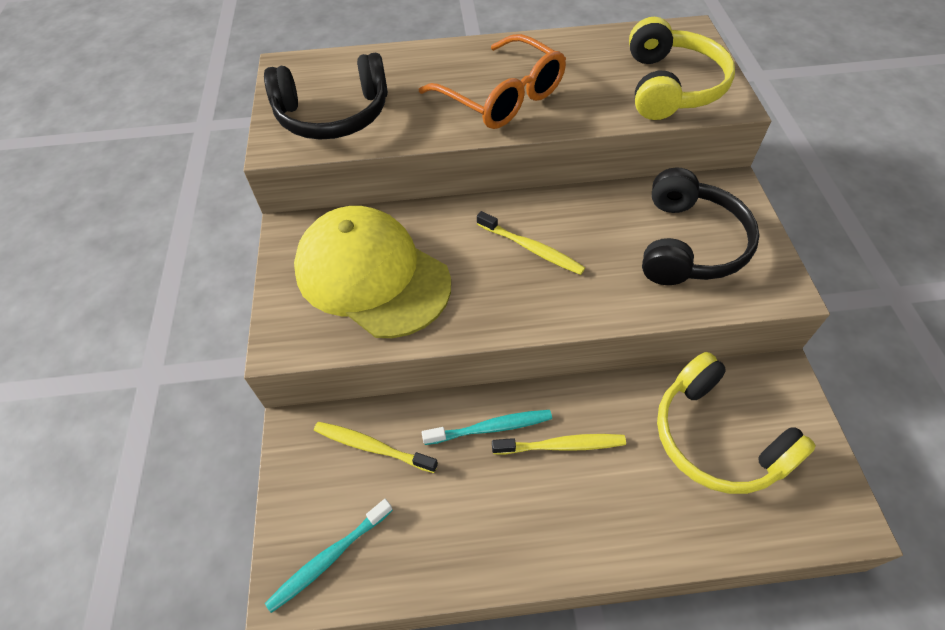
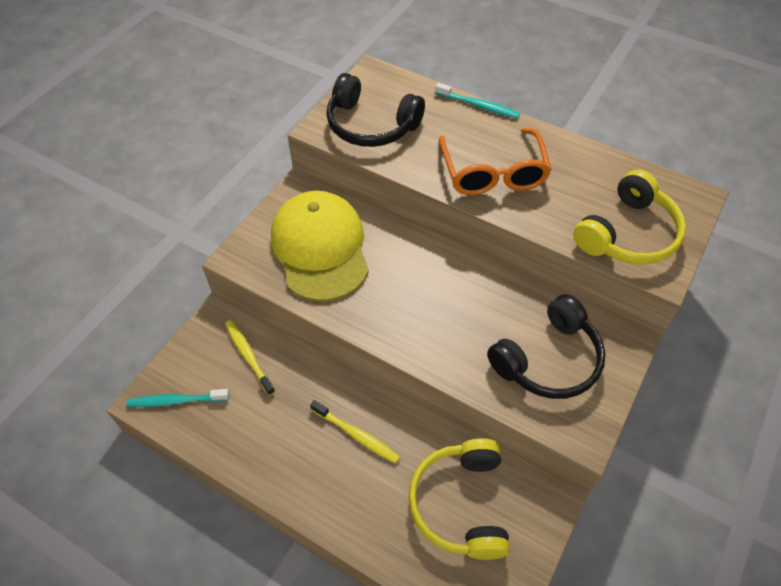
camera: 35 degrees right, 0 degrees up
(491, 428) = (324, 394): turquoise toothbrush -> turquoise toothbrush (478, 106)
(531, 249) = (435, 293): yellow toothbrush -> none

